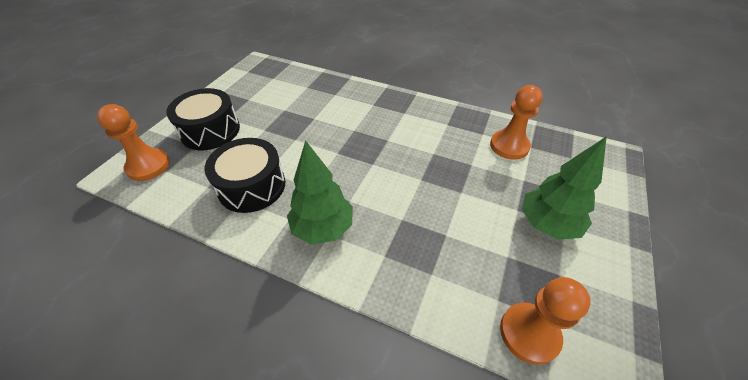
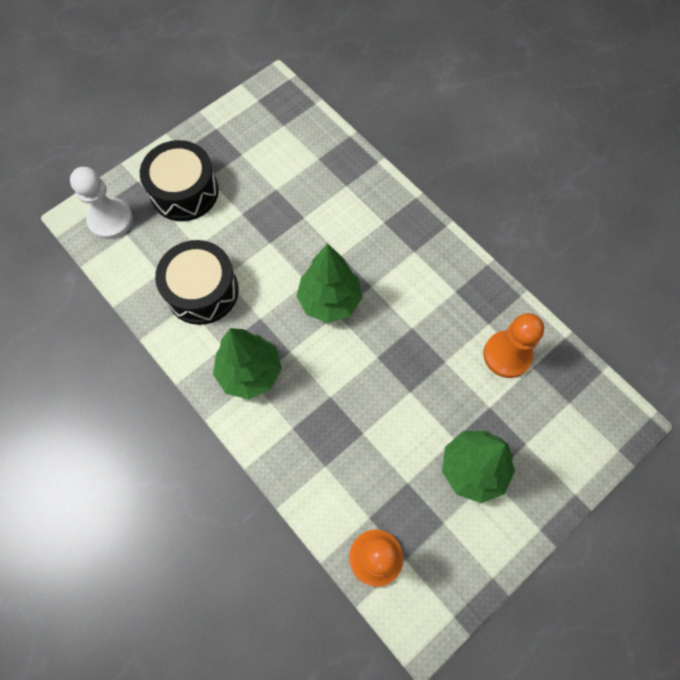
camera: 25 degrees right, 20 degrees up
(148, 166) = (111, 220): orange pawn -> white pawn
(362, 158) = (329, 300): none -> green tree

